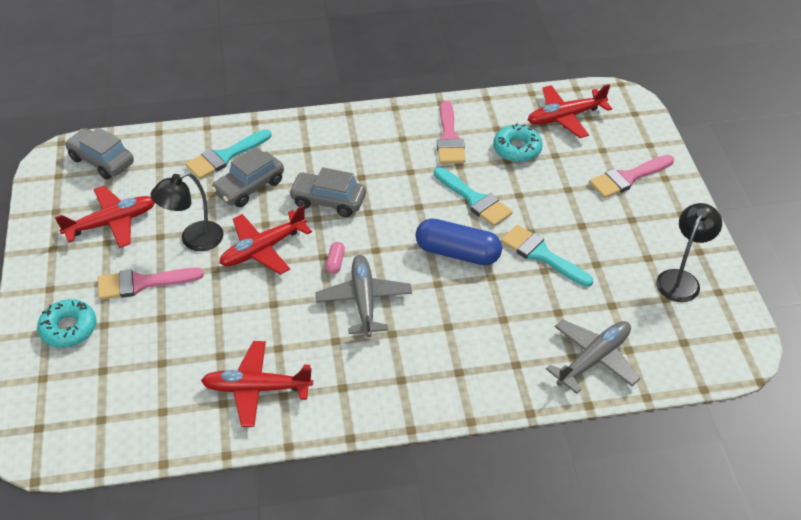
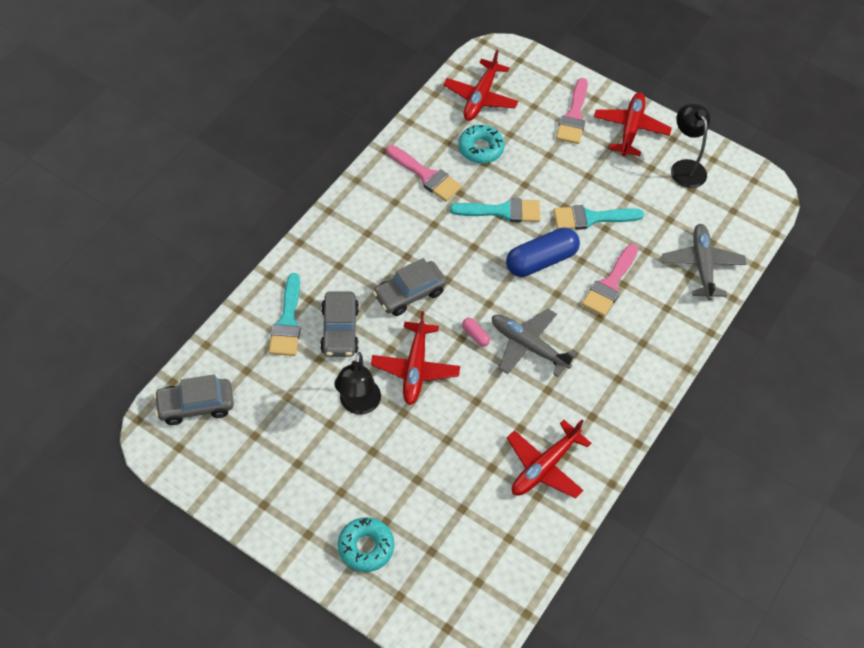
camera: 50 degrees left, 10 degrees up
(112, 223) = (279, 446): red plane -> red plane (630, 129)
(142, 283) = (368, 468): pink brush -> pink brush (610, 284)

